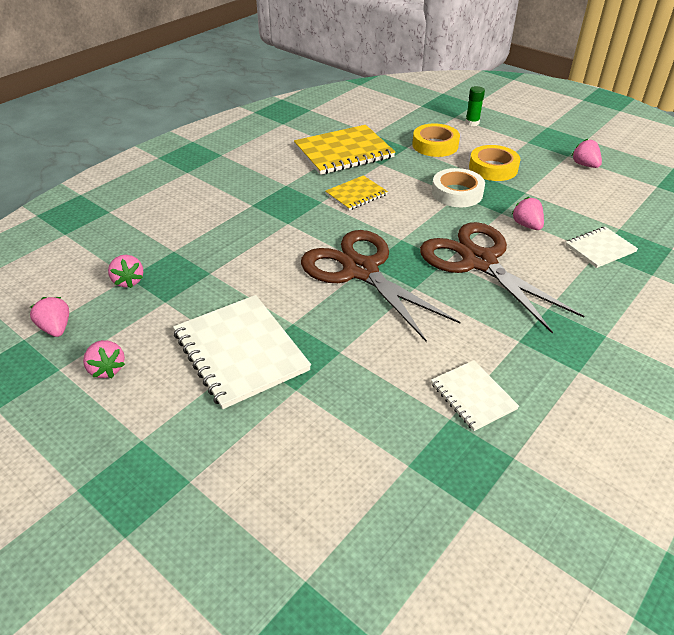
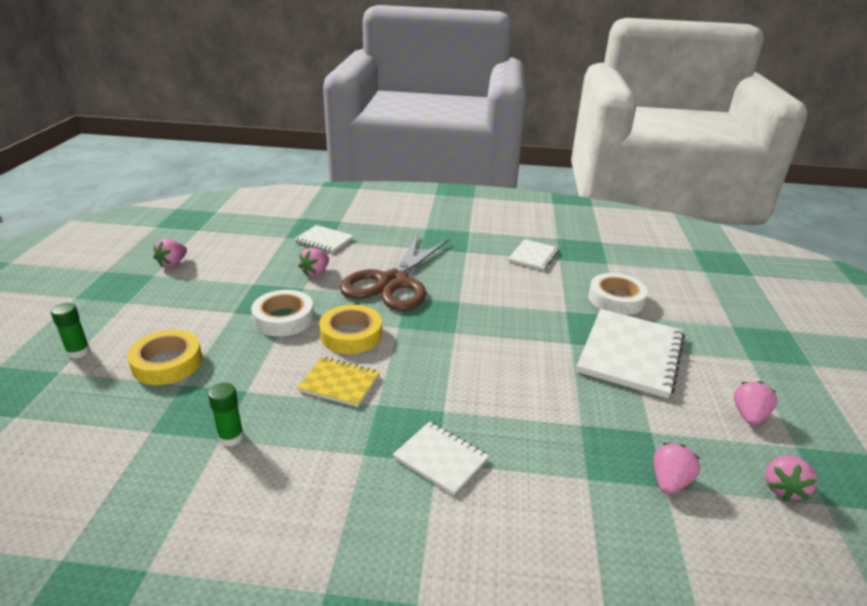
camera: 125 degrees left, 10 degrees down
(252, 207) = (440, 458): none -> white notebook
(325, 408) = (616, 299): none -> white tape
(344, 152) = (231, 437): yellow notebook -> green glue stick
(361, 270) = (468, 333): brown scissors -> none
(493, 168) = (210, 310): yellow tape -> yellow tape (351, 335)

